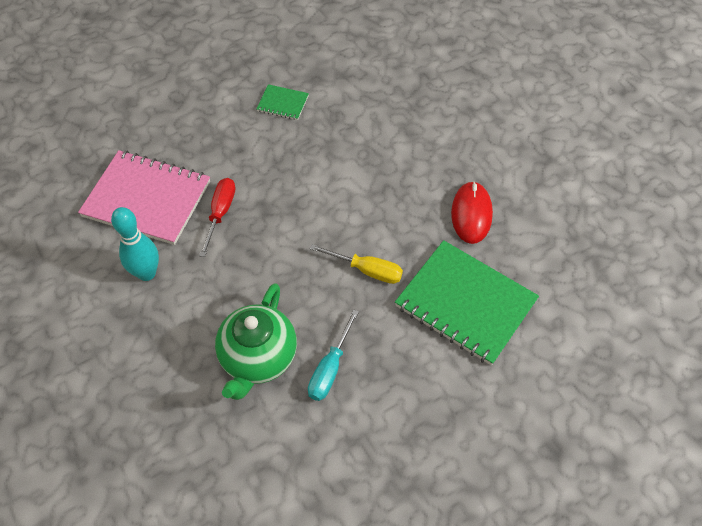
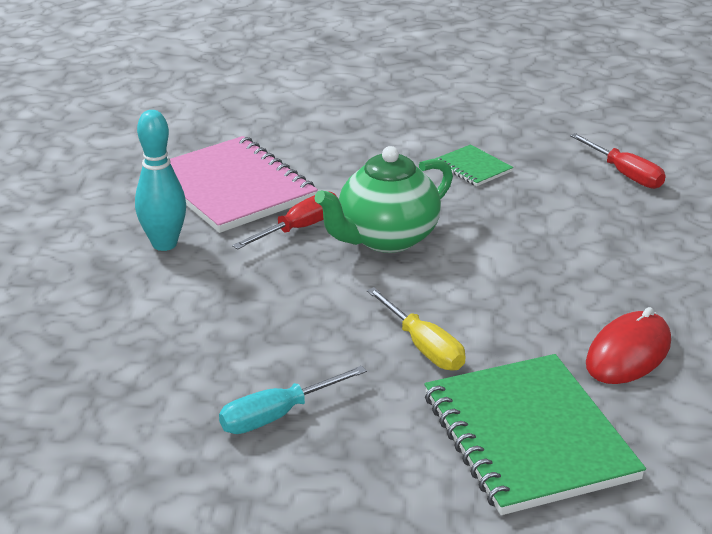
camera: 35 degrees right, 25 degrees down
(258, 358) = (203, 366): green teapot -> green teapot (386, 238)
(373, 66) = (625, 174): none -> red screwdriver

